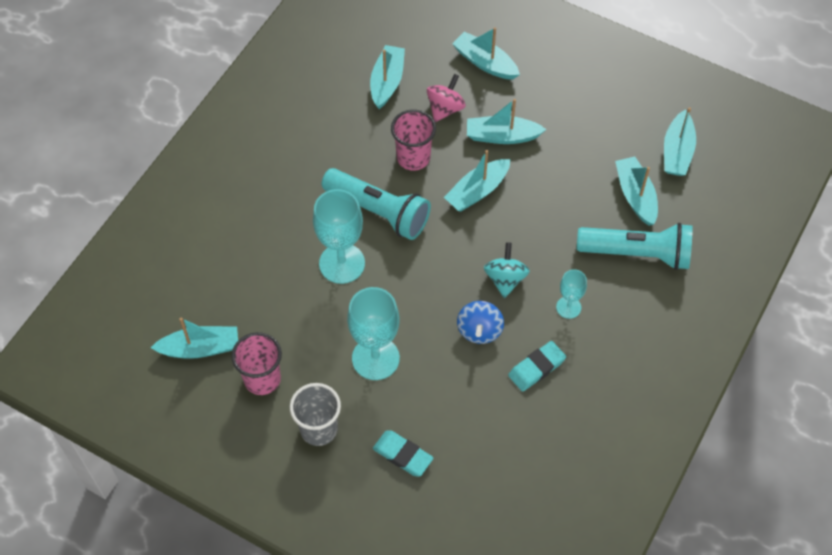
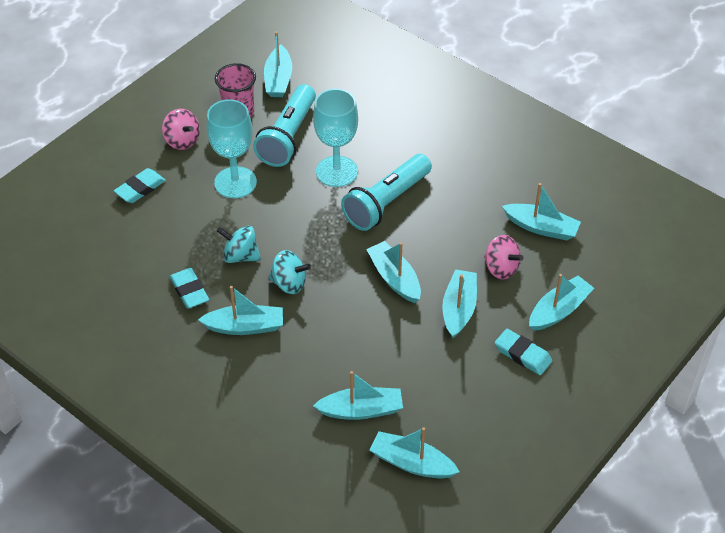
camera: 100 degrees right, 10 degrees down
(319, 429) = (182, 141): grey cup -> pink spinning top
(413, 158) = (444, 235): pink cup -> none
(479, 330) = (240, 256): blue spinning top -> turquoise spinning top
(541, 85) = (522, 354): none -> turquoise eraser
(568, 307) = (245, 326): turquoise goblet -> turquoise boat
(637, 254) = (290, 396): turquoise flashlight -> turquoise flashlight (288, 137)

